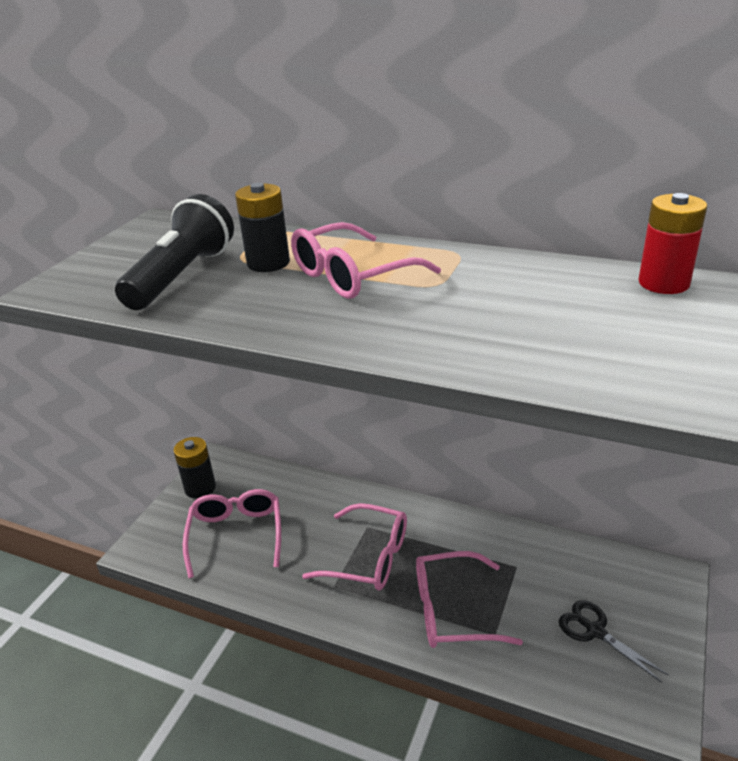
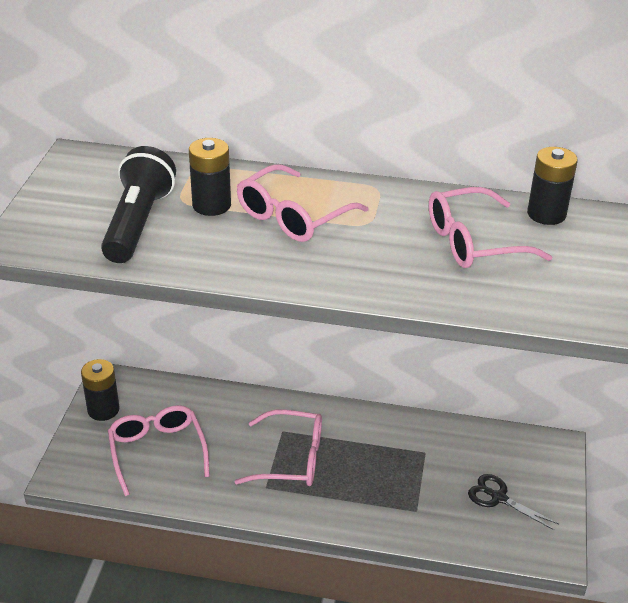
camera: 15 degrees left, 5 degrees up
(452, 611) = (376, 496): pink glasses -> pink glasses (473, 242)
(663, 283) = (546, 214): red battery -> black battery

